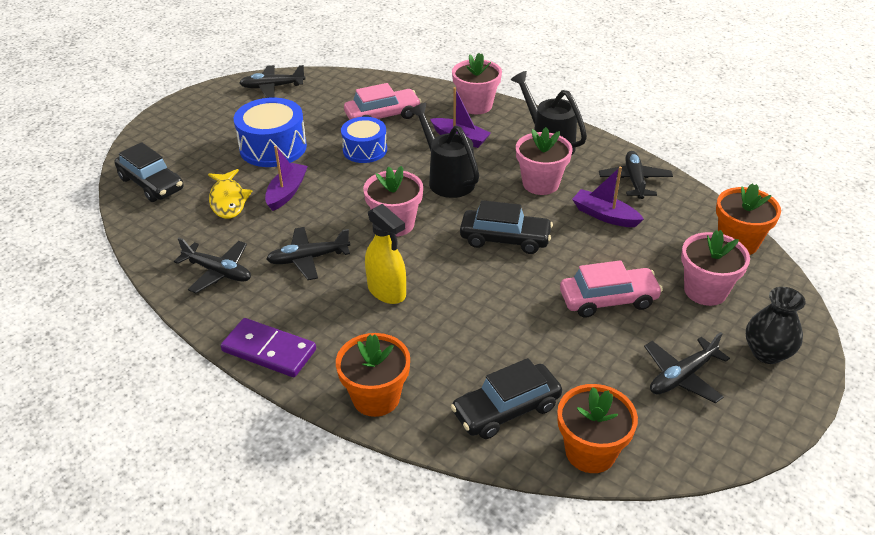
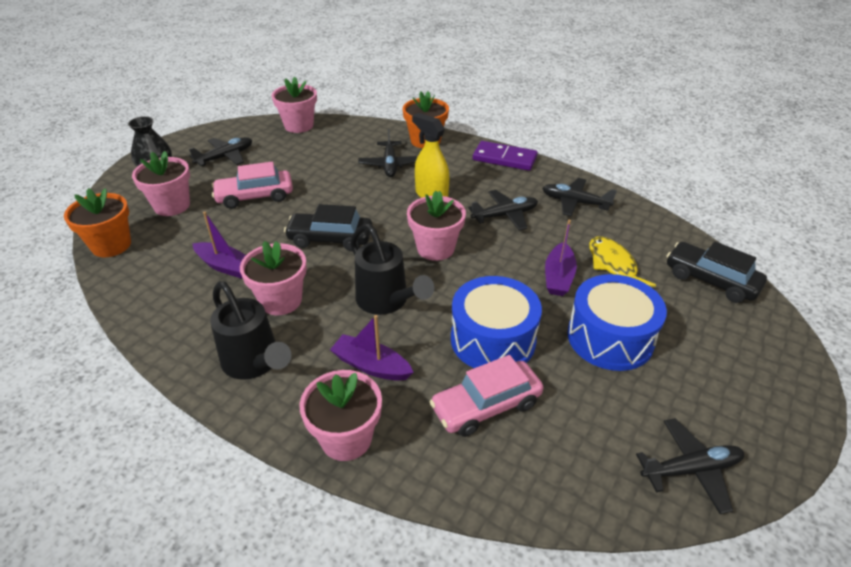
camera: 175 degrees right, 0 degrees up
(365, 150) = (493, 340): blue drum -> blue drum, size x1.51
(506, 409) = (344, 139): black car -> none
(590, 452) = (299, 125): orange flower pot -> pink flower pot
(634, 180) = (171, 310): black plane -> black plane (390, 165)

